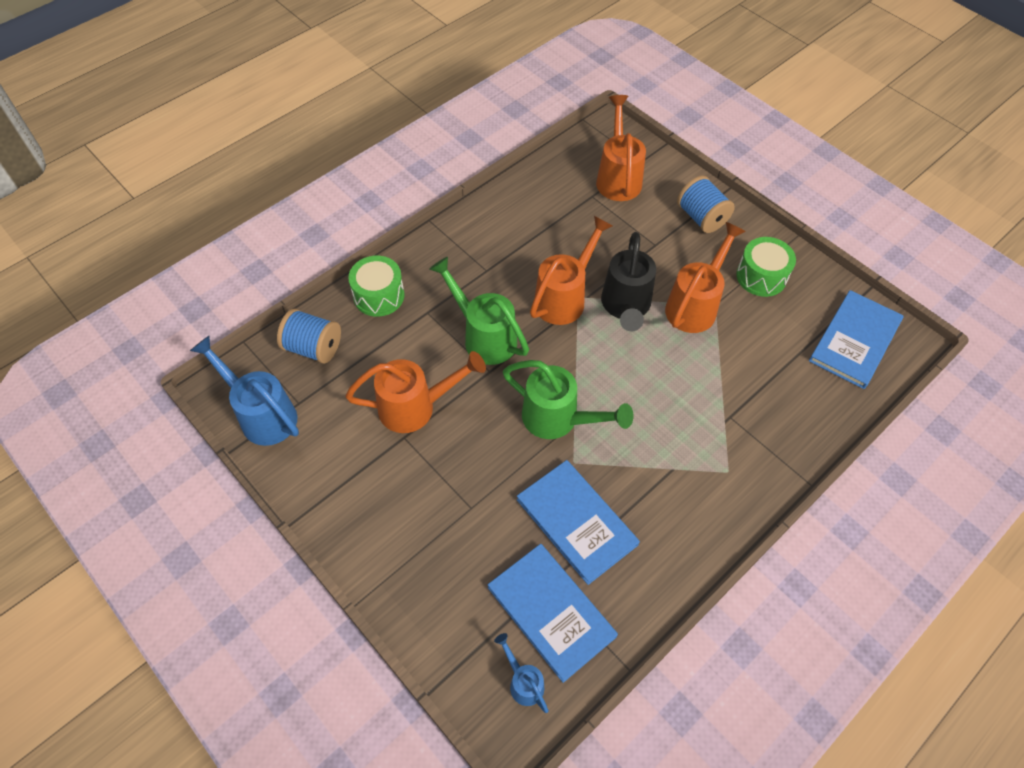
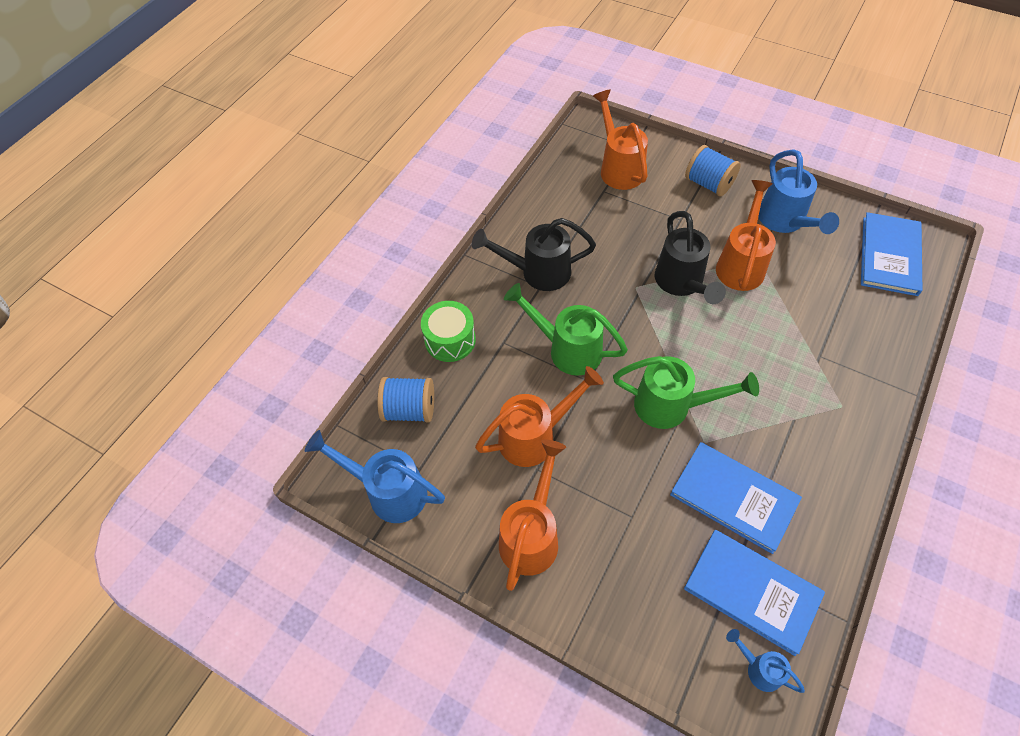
camera: 15 degrees left, 0 degrees up
(490, 256) = (537, 272): none -> black watering can
(565, 297) = (623, 291): orange watering can -> orange watering can (532, 534)
(761, 276) = (784, 222): green drum -> blue watering can

